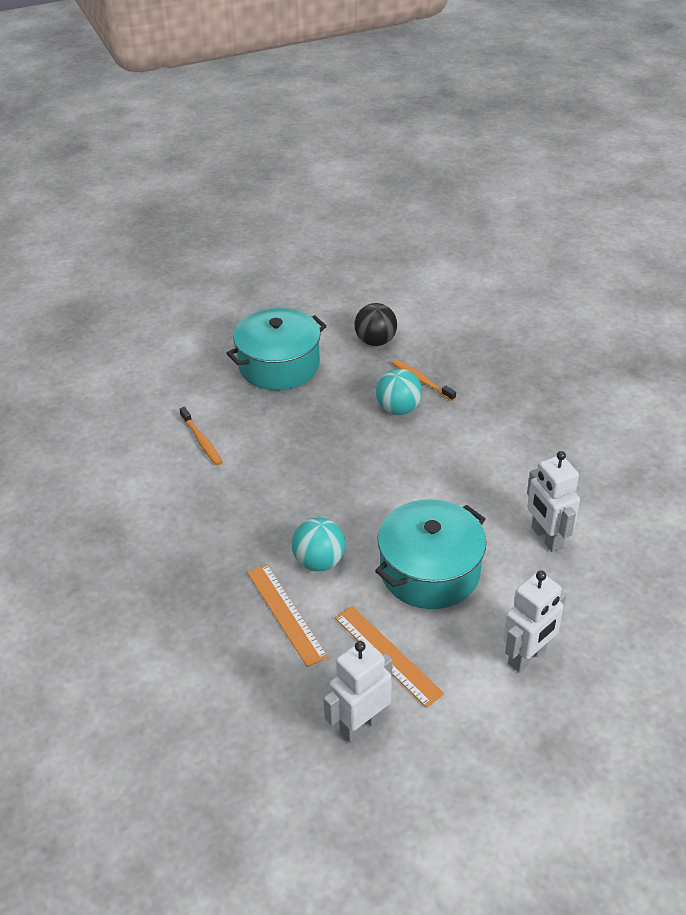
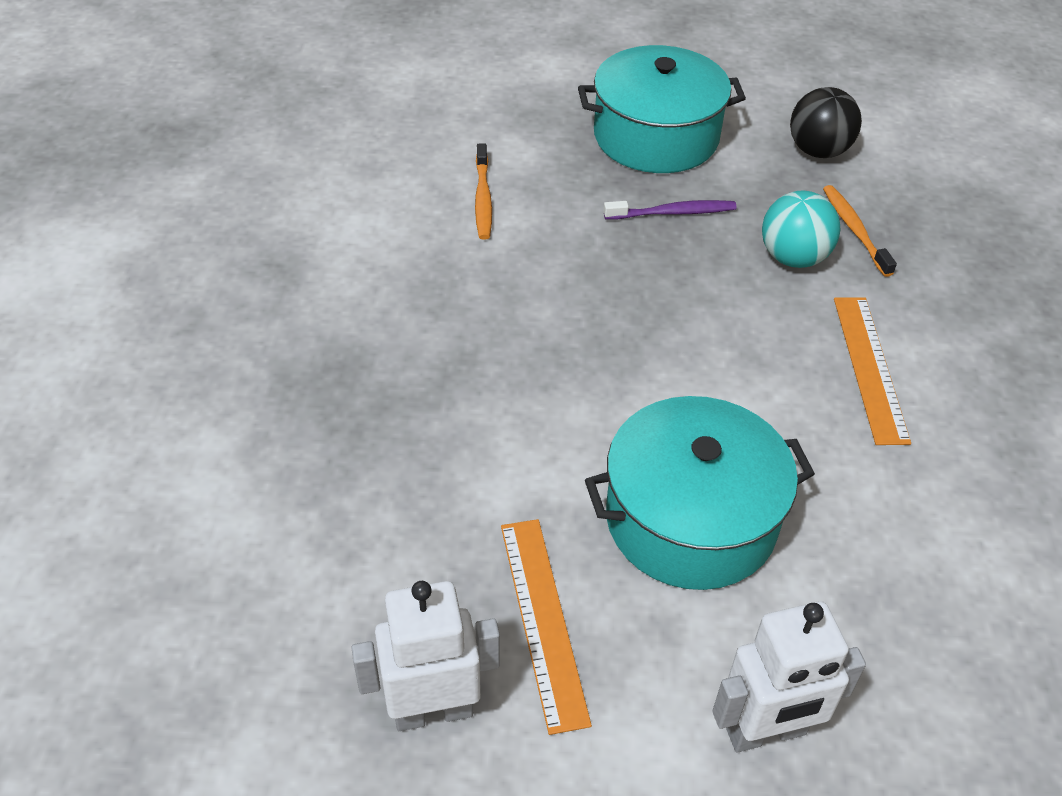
camera: 25 degrees right, 5 degrees up
(286, 614) = (436, 487): orange ruler -> orange ruler (869, 368)
(317, 408) = (673, 213): none -> purple toothbrush
(319, 561) = (533, 432): turquoise ball -> none
(546, 537) = (916, 549): white robot -> none

